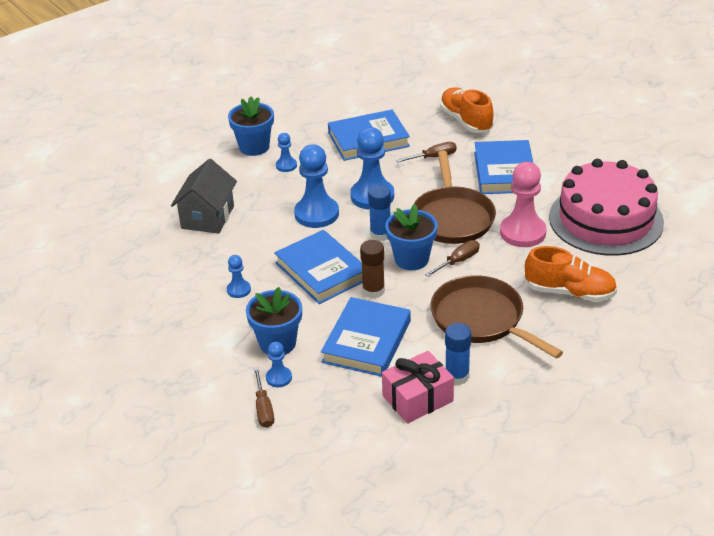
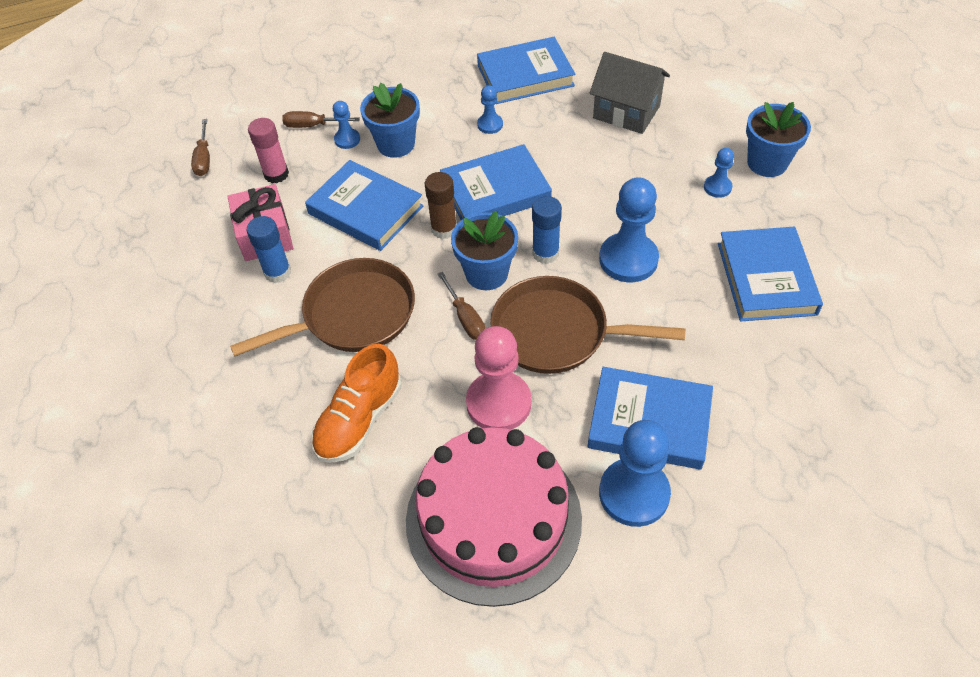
camera: 105 degrees right, 15 degrees up
(165, 281) = (525, 76): none -> blue book
(316, 214) = (605, 202): blue pawn -> blue pawn (634, 493)
(339, 415) = (276, 174): none -> pink glue stick
(434, 157) = (706, 344): brown screwdriver -> brown screwdriver (204, 159)
(466, 121) = (802, 408): orange shoe -> none

